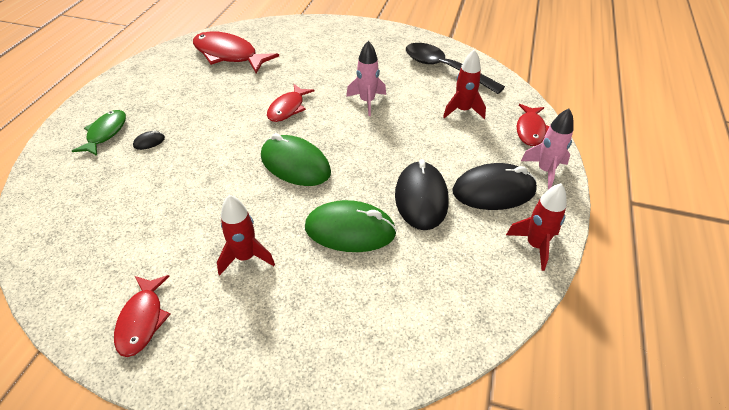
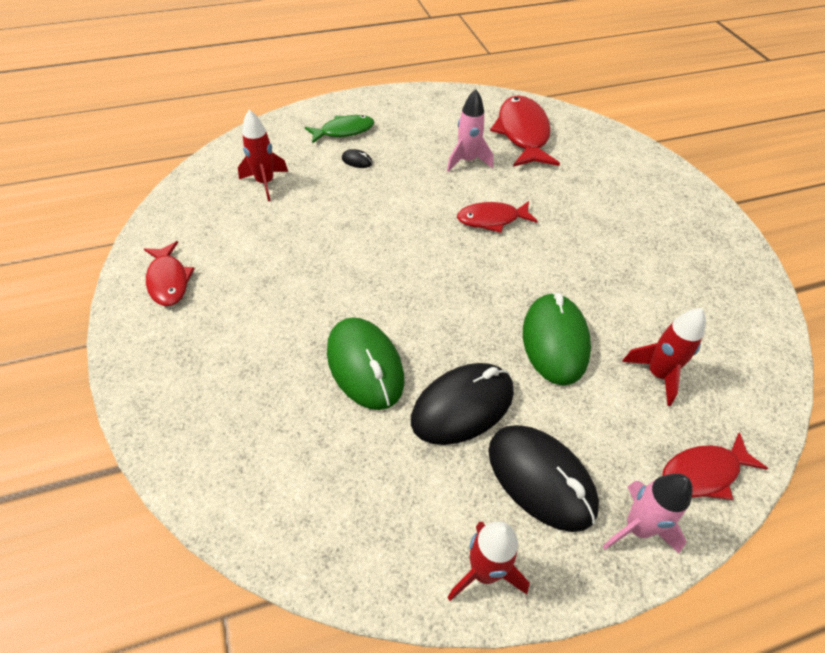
camera: 55 degrees right, 5 degrees up
(142, 320) = (168, 280): red fish -> red fish turned 75 degrees counterclockwise
(245, 257) = (274, 305): red rocket -> red rocket (265, 183)
(295, 164) = (417, 271): green mouse -> green mouse (555, 341)
(367, 102) = (571, 275): pink rocket -> pink rocket (467, 161)
(444, 69) = (718, 315): black spoon -> none

